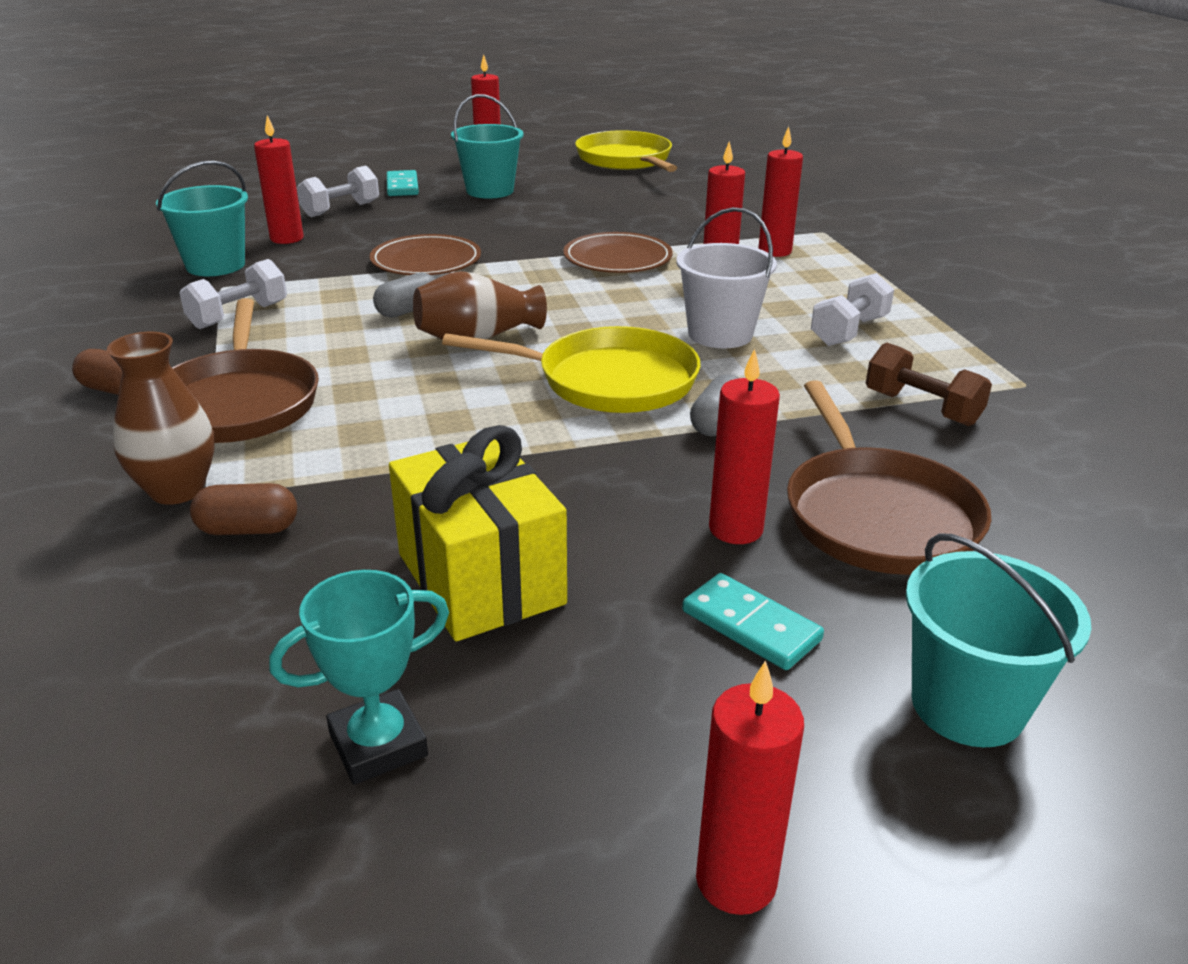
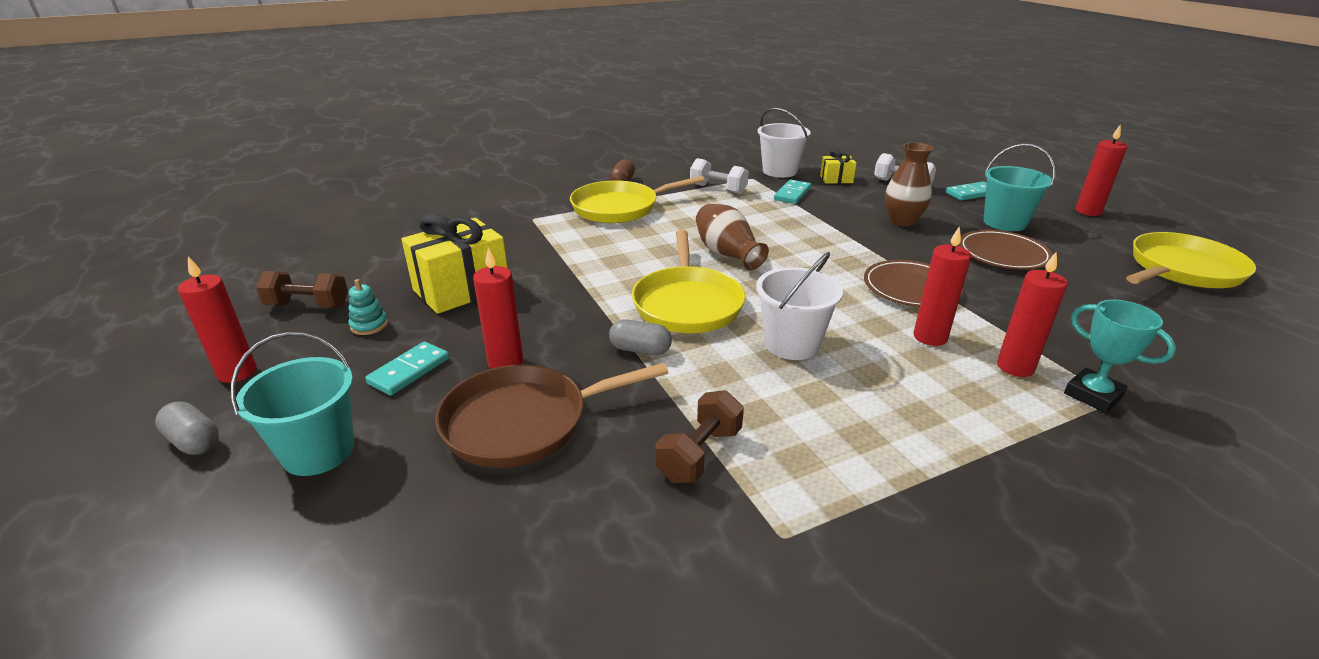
camera: 80 degrees right, 0 degrees up
(177, 490) = (536, 212): brown vase -> brown vase (902, 221)
(215, 265) = (779, 171): turquoise bucket -> white bucket
(238, 403) = (619, 208): brown pan -> yellow pan
(248, 529) = (504, 232): brown capsule -> none
(287, 238) = (836, 179): red candle -> yellow gift
(311, 271) = (792, 194): none -> turquoise domino
(378, 744) = (351, 283): turquoise trophy -> turquoise trophy (1093, 395)
(408, 311) = (754, 228): grey capsule -> grey capsule (194, 441)
(426, 261) = (837, 222): brown plate -> brown plate (1003, 254)
(461, 809) = (308, 305): none -> brown dumbbell
(584, 692) = (369, 325): none -> turquoise stacking toy
(849, 331) = (843, 414): white dumbbell -> none

